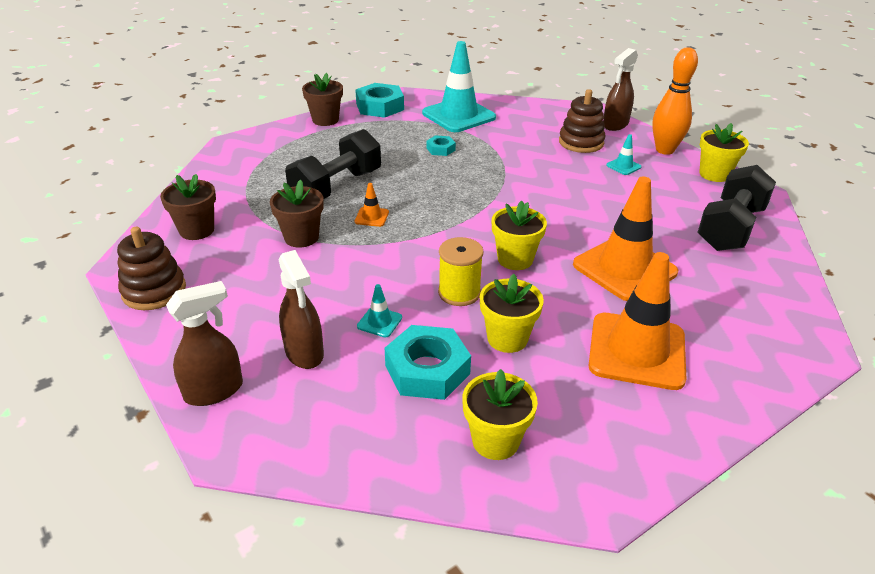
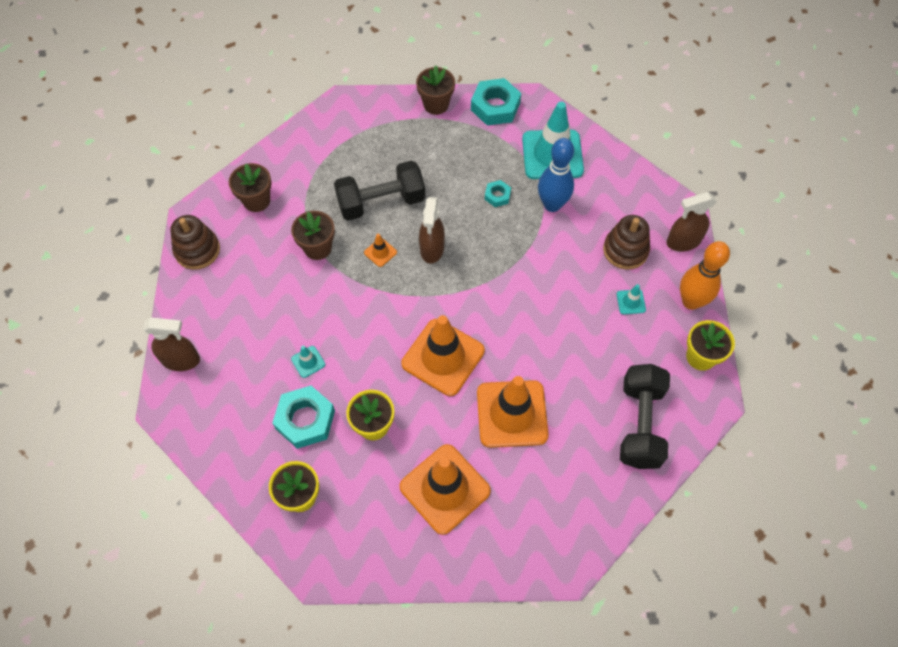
camera: 35 degrees right, 25 degrees up
(304, 353) = (247, 360): brown spray bottle -> brown spray bottle (432, 249)
(459, 293) = (378, 366): yellow spool -> none
(492, 139) = (552, 204): none -> blue bowling pin
(515, 259) = (443, 357): yellow flower pot -> orange traffic cone
(730, 228) = (640, 424): black dumbbell -> black dumbbell turned 60 degrees counterclockwise

